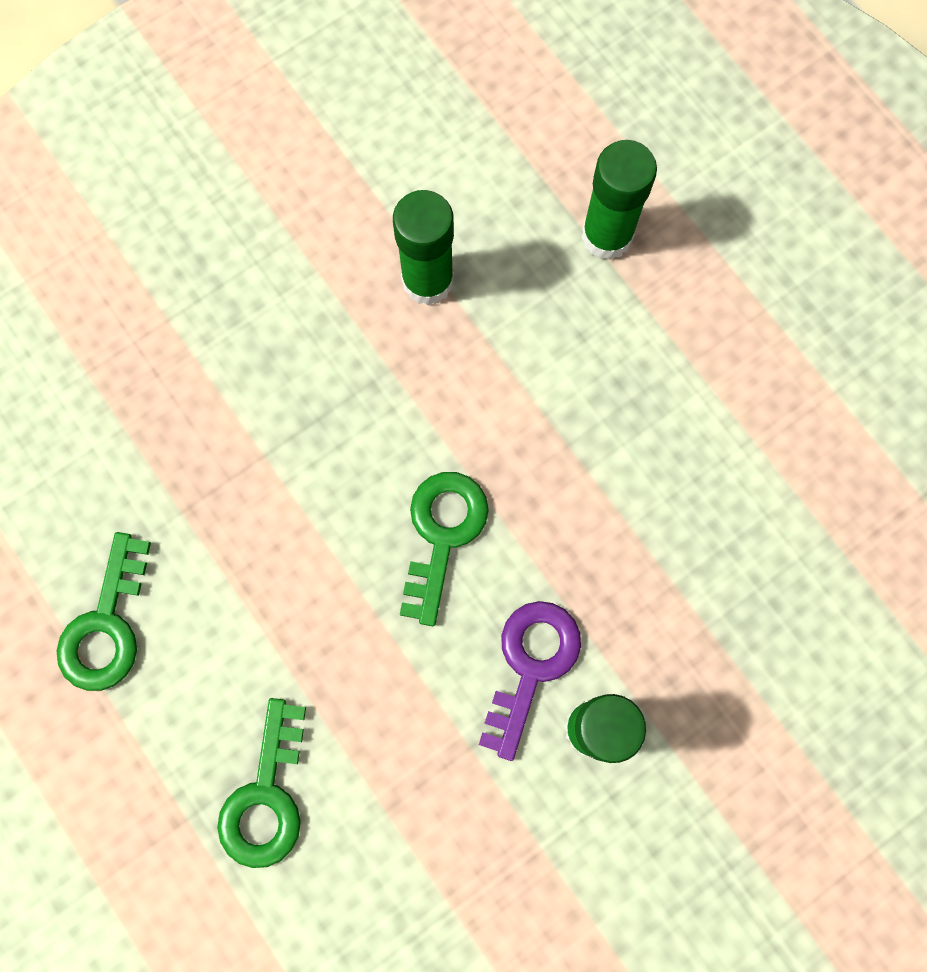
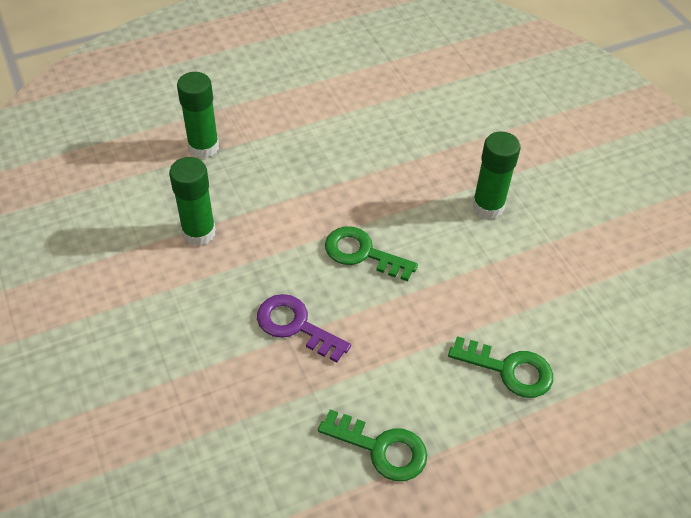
camera: 80 degrees left, 25 degrees down
(530, 665) = (448, 226): purple key -> purple key (295, 325)

